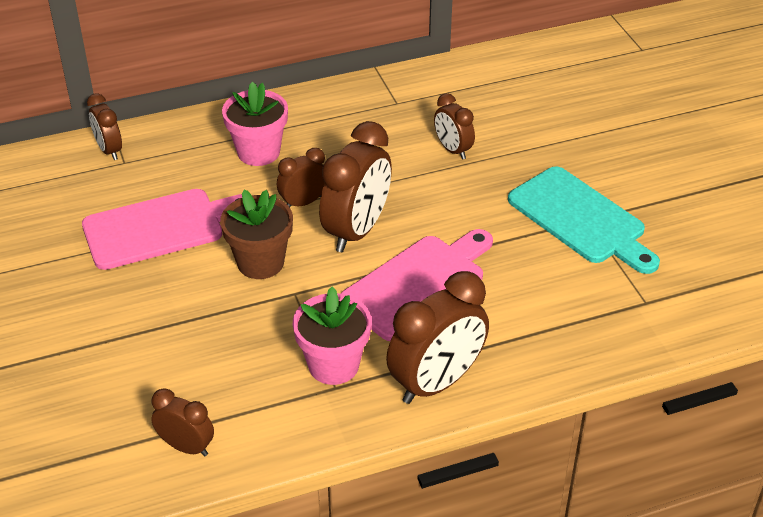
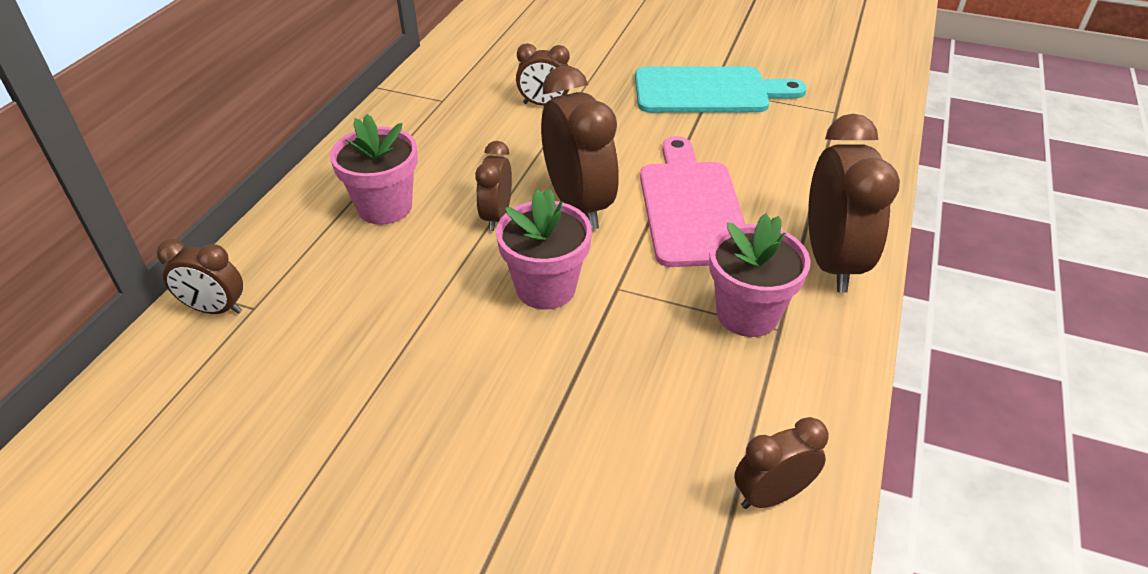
camera: 50 degrees left, 0 degrees up
(160, 228) = (398, 334): pink cutting board -> none
(260, 262) = (545, 288): brown flower pot -> pink flower pot

